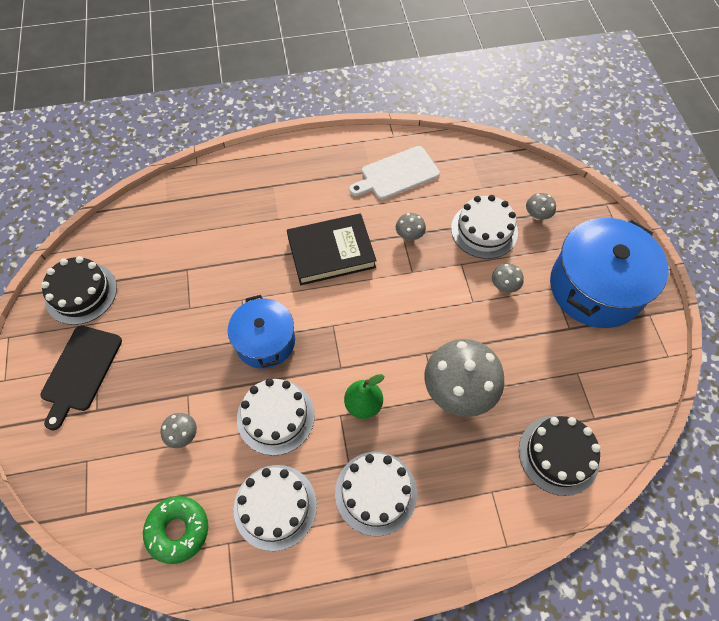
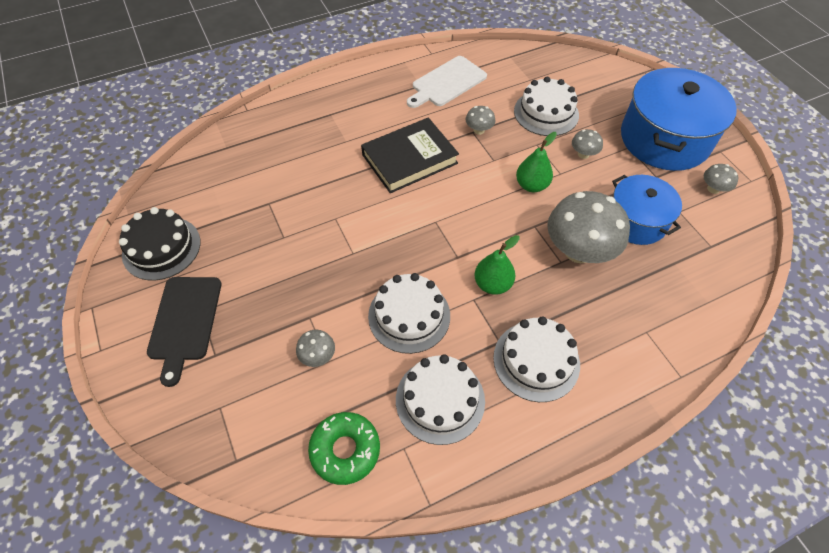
camera: 15 degrees left, 5 degrees down
(265, 341) = (373, 250): blue pot -> blue pot (636, 221)
(439, 308) = (531, 185): none -> green pear
(537, 215) = (588, 92): grey mushroom -> grey mushroom (713, 189)
(558, 454) = (693, 284): black cake -> none

